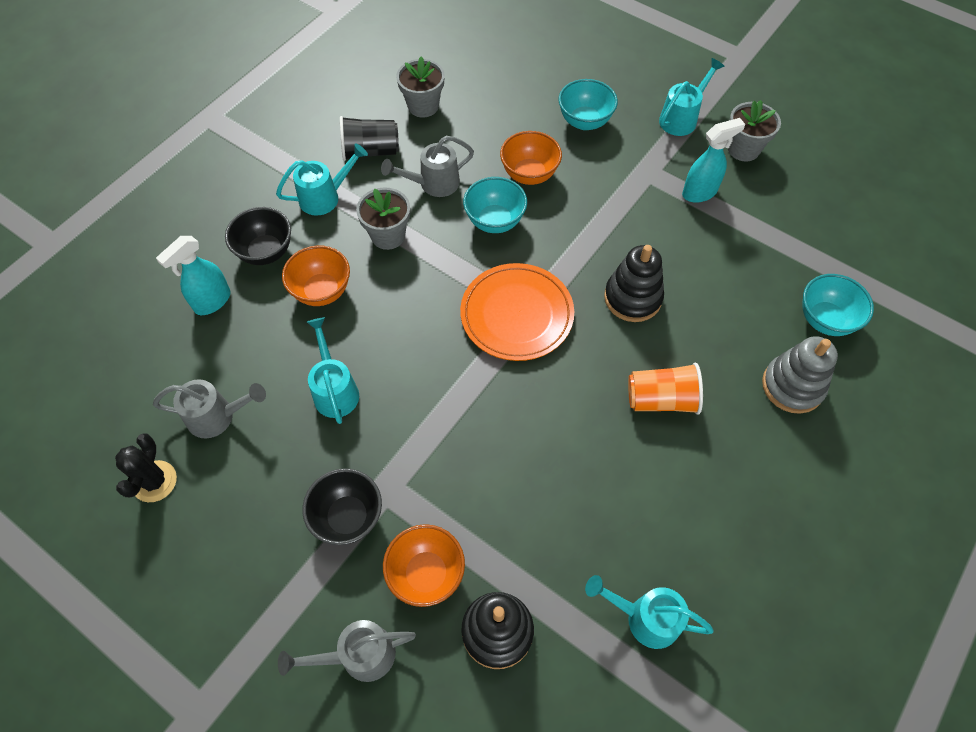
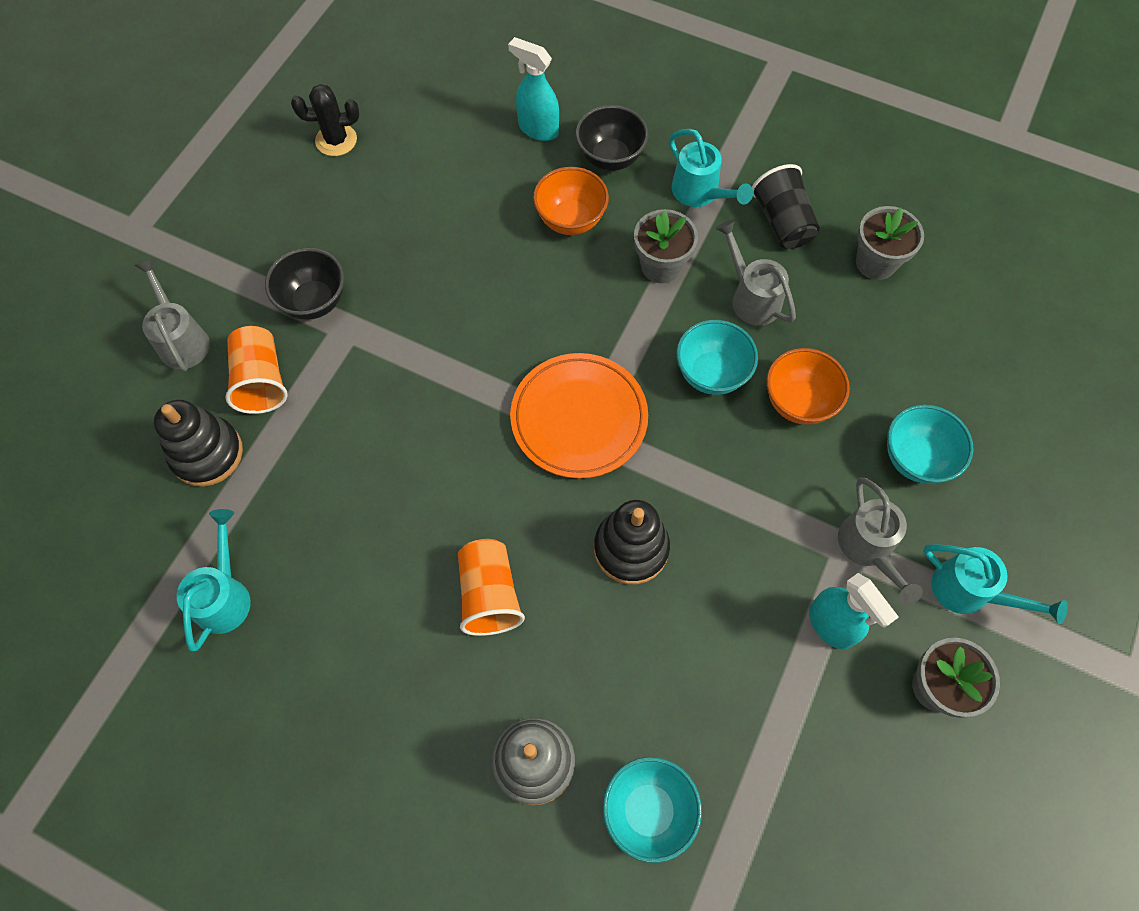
camera: 80 degrees right, 5 degrees up
(217, 417) = (408, 169): grey watering can -> grey watering can (868, 549)
(335, 390) = (452, 259): turquoise watering can -> none
(426, 574) = (261, 380): orange bowl -> orange cup

